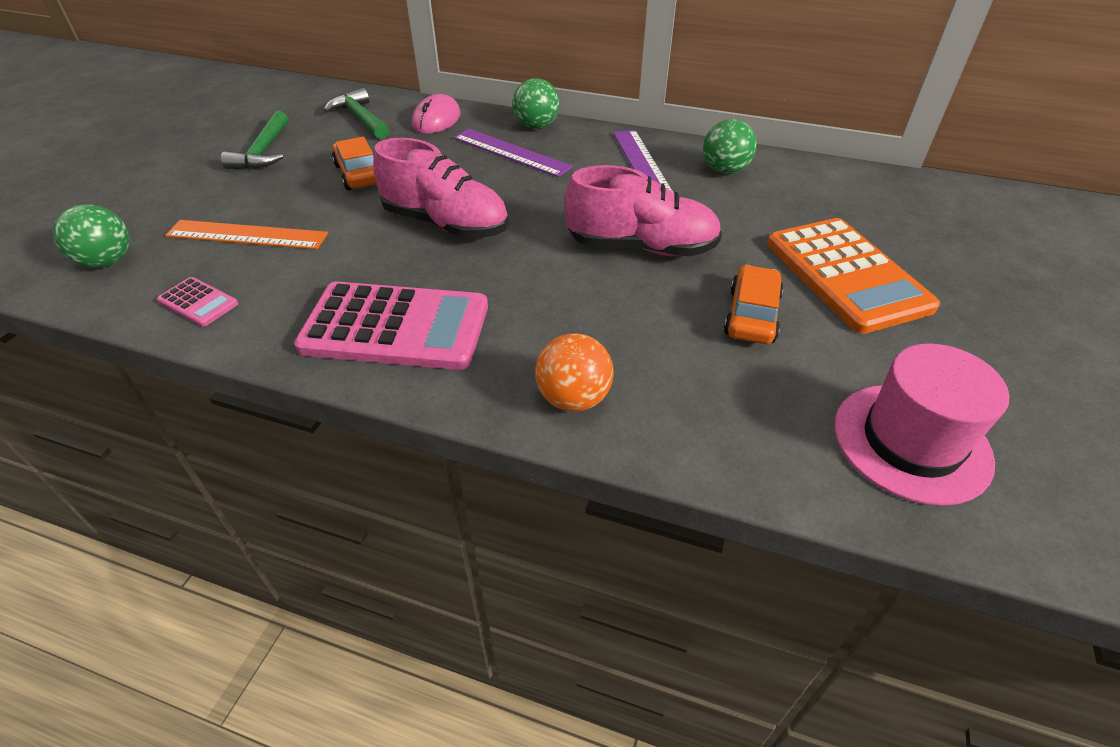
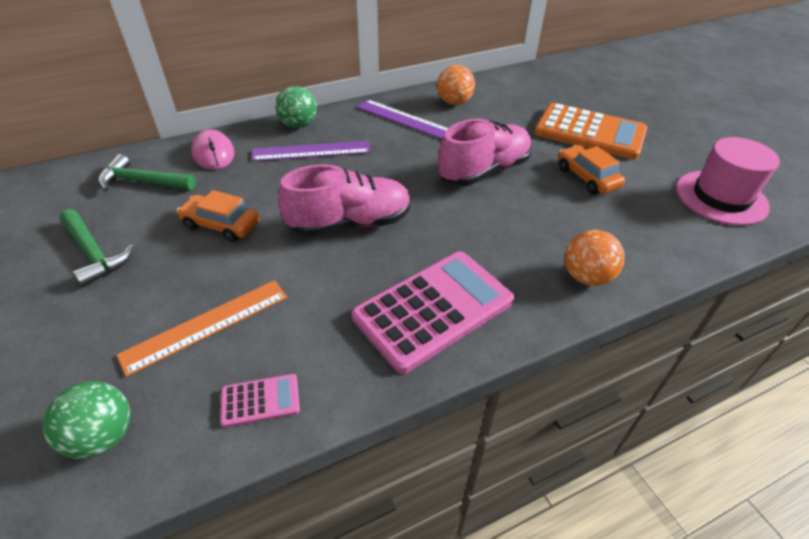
camera: 45 degrees left, 0 degrees up
(724, 170) = (454, 102): green ball -> orange ball

